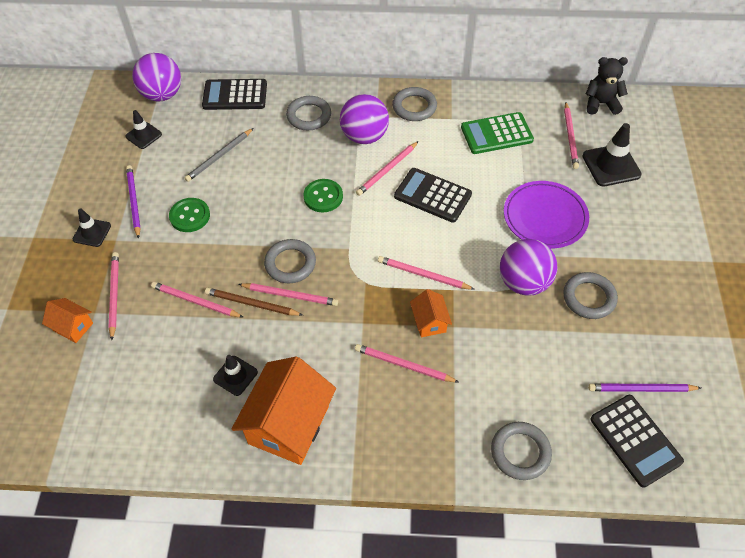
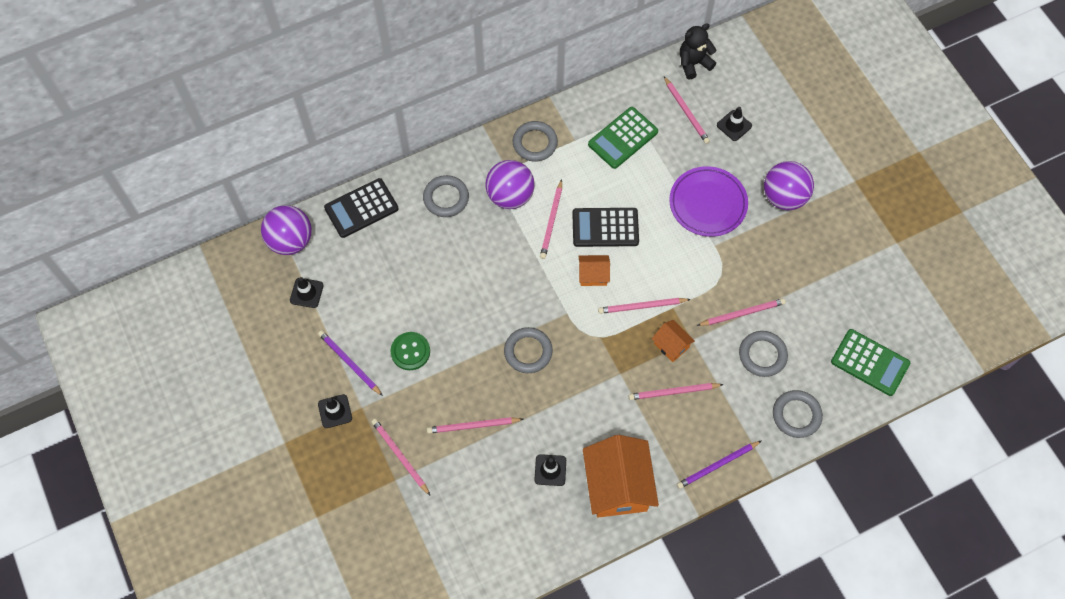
camera: 30 degrees left, 10 degrees up
(73, 327) = (387, 501): orange house -> orange house (593, 275)
(219, 156) = (394, 280): grey pencil -> none
(251, 304) = (521, 404): brown pencil -> none
(290, 295) = (547, 380): pink pencil -> pink pencil (742, 313)
(323, 197) = (513, 275): green button -> none
(523, 282) = (723, 273): purple ball -> purple ball (784, 197)
(589, 298) = (779, 261): grey ring -> grey ring (762, 355)
(611, 165) = (734, 125): black traffic cone -> black traffic cone, size x0.61
(635, 440) = (869, 363): black calculator -> green calculator
(641, 389) = (854, 320): purple pencil -> purple pencil (717, 465)

